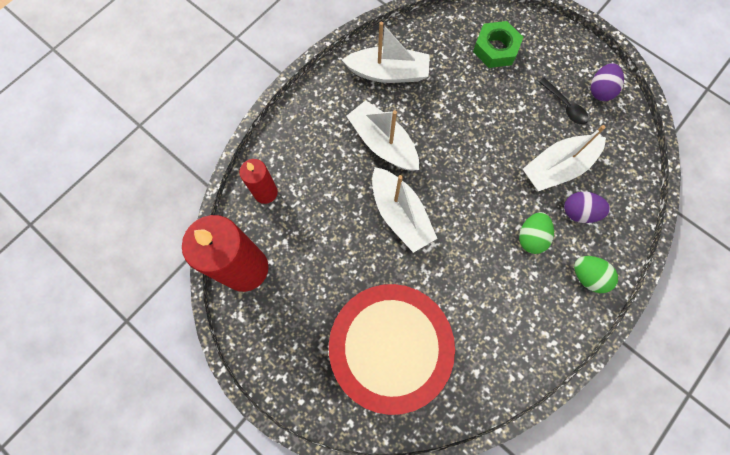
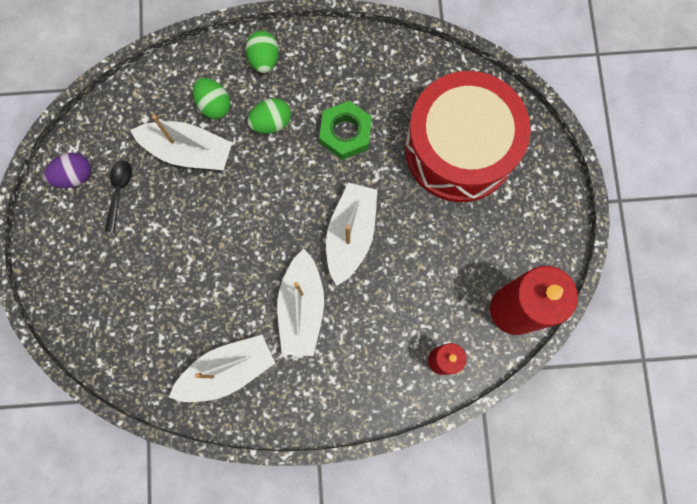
camera: 135 degrees left, 5 degrees up
(388, 73) = (227, 371): white boat -> white boat turned 105 degrees clockwise
(495, 49) = (110, 299): green nut -> green nut (345, 133)
(579, 212) = (214, 105): purple egg -> green egg

